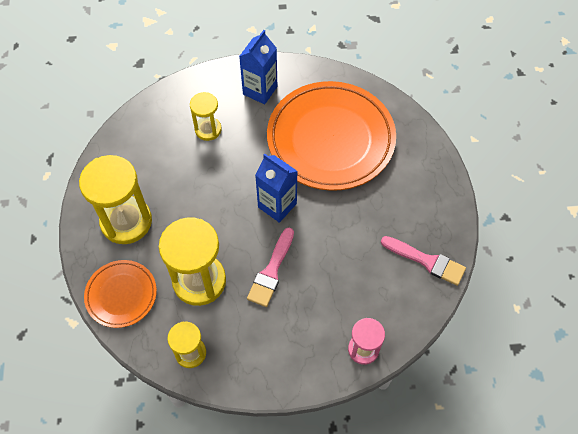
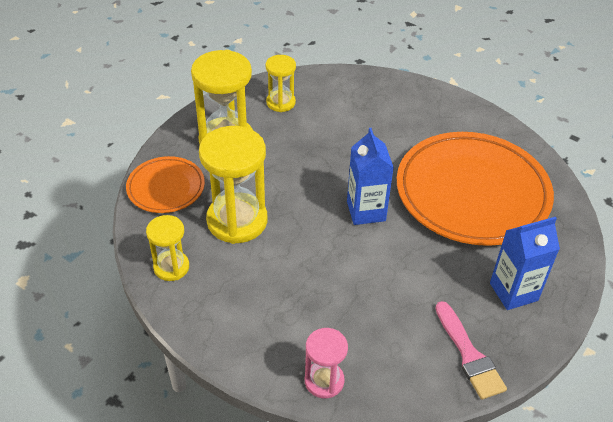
camera: 40 degrees right, 15 degrees down
(208, 129) = (364, 120): yellow hourglass -> yellow hourglass (281, 102)
(260, 90) = (442, 119): blue carton -> blue carton (513, 292)
(271, 271) = (306, 256): pink brush -> none

